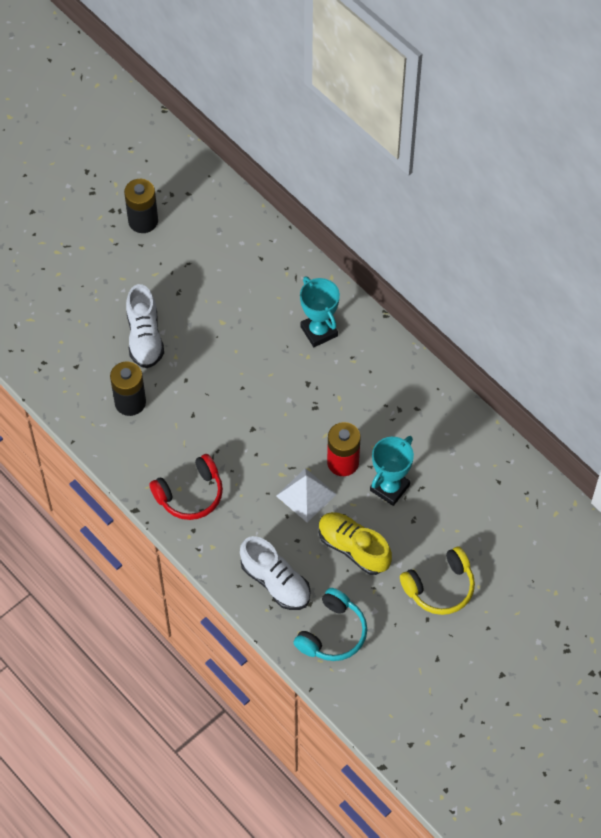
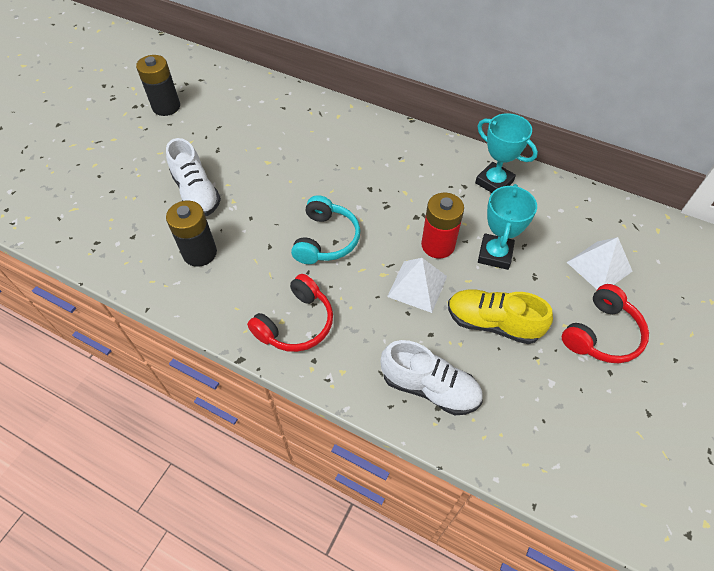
camera: 20 degrees left, 5 degrees down
(319, 331) = (360, 146): turquoise trophy -> turquoise trophy (494, 182)
(333, 633) = (522, 425): turquoise headphones -> turquoise headphones (326, 239)
(440, 588) = (602, 334): yellow headphones -> red headphones
(476, 529) = (599, 266): none -> white pyramid

